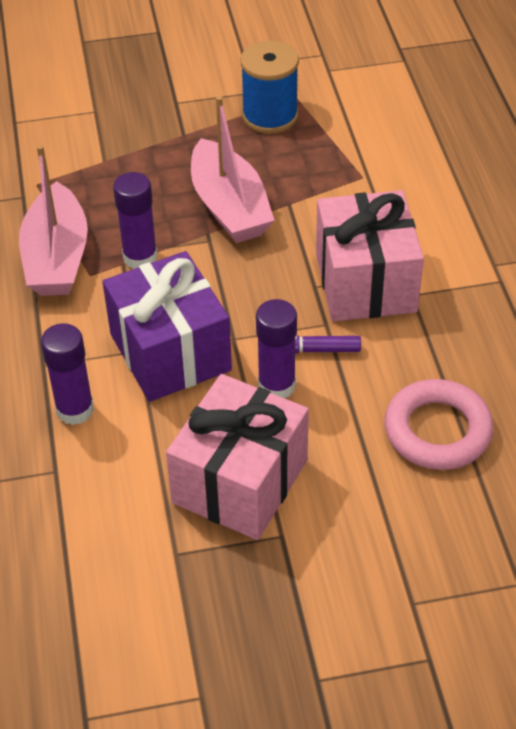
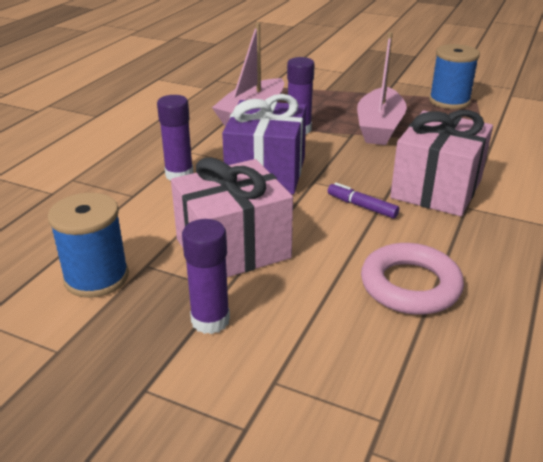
camera: 35 degrees right, 15 degrees down
(143, 599) = (96, 277): none -> blue spool
(276, 386) = (315, 213): purple glue stick -> purple glue stick (210, 320)

